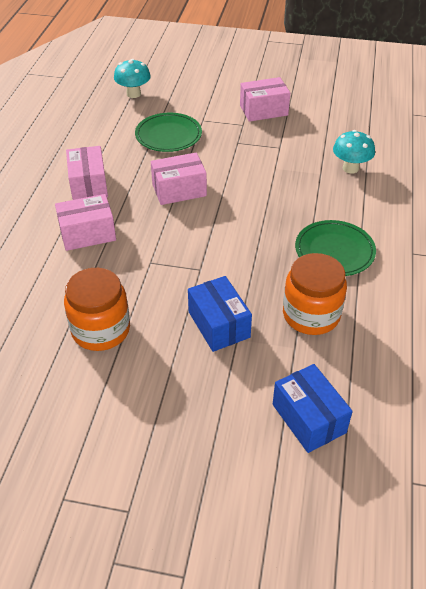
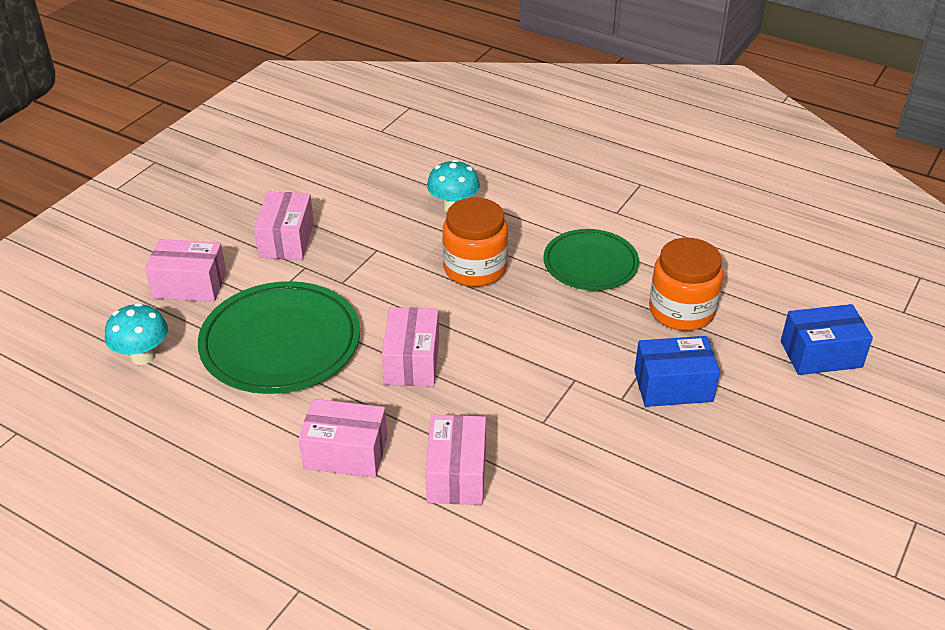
camera: 70 degrees left, 5 degrees down
(101, 330) = (648, 494): orange jar -> orange jar (475, 268)
(168, 135) = (280, 343): green plate -> green plate, size x1.55
(200, 90) = (190, 285): none -> pink box

